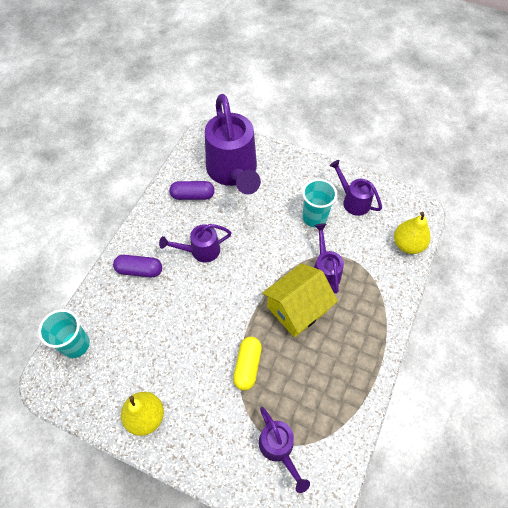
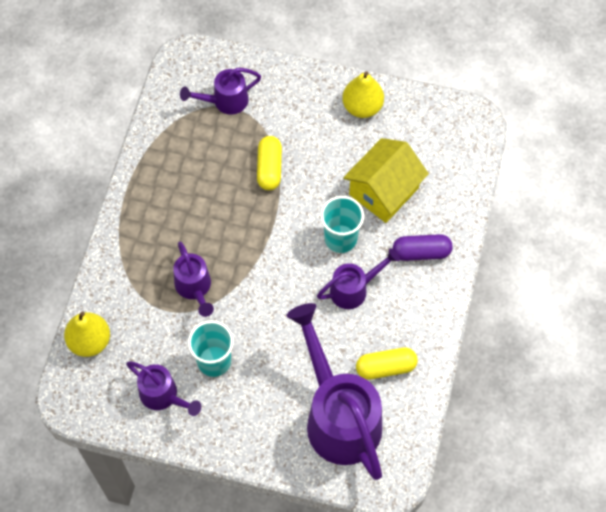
camera: 170 degrees right, 5 degrees up
(75, 344) = (461, 160): turquoise cup -> turquoise cup (340, 238)
(193, 195) = (386, 367): purple capsule -> yellow capsule
(279, 448) = (225, 101): purple watering can -> purple watering can turned 75 degrees counterclockwise
(297, 309) = (223, 237): yellow house -> yellow house (384, 191)

